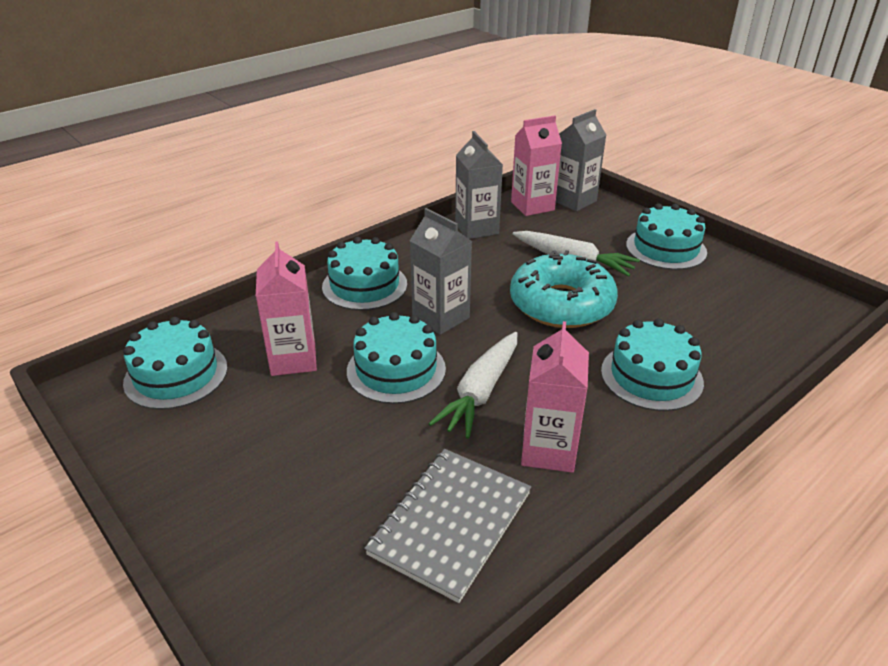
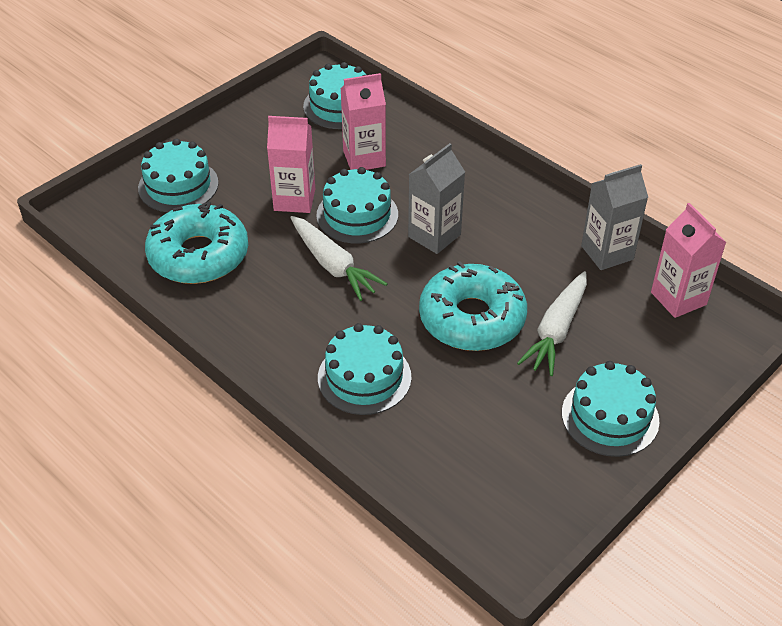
camera: 85 degrees right, 10 degrees up
(364, 285) = (477, 183): turquoise cake -> turquoise cake (178, 185)
(451, 523) = (198, 255): grey notebook -> turquoise donut
(481, 392) = (333, 265): white carrot -> white carrot turned 150 degrees counterclockwise
(548, 450) = (268, 305): pink carton -> pink carton (294, 200)
(574, 201) = (707, 337): grey carton -> none

